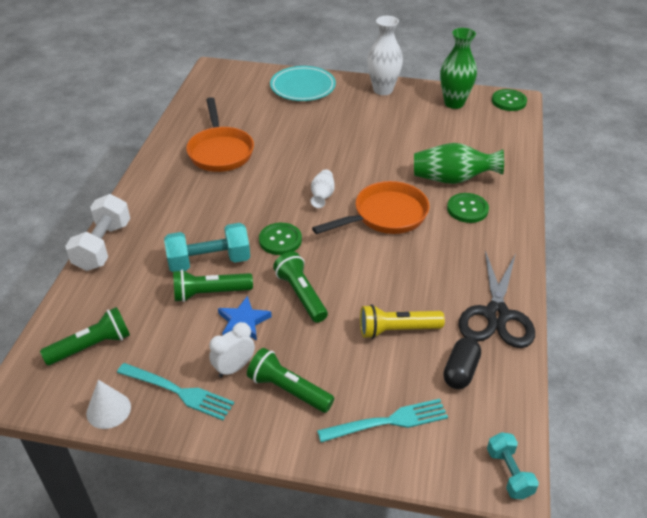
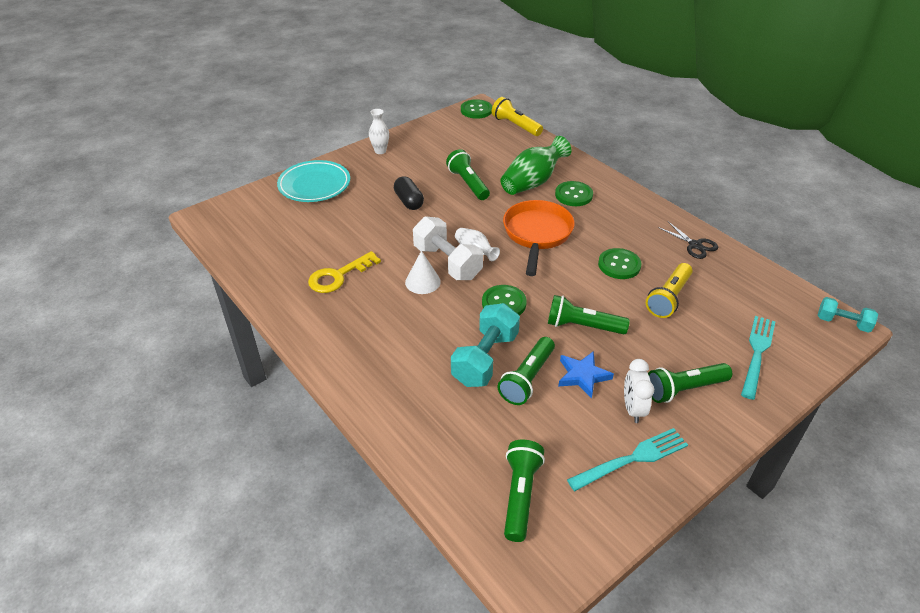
camera: 50 degrees left, 0 degrees up
(103, 246) = (382, 421): white dumbbell -> white dumbbell (447, 262)
(108, 410) = (616, 520): white cone -> white cone (422, 282)
(220, 151) = (338, 276): orange pan -> yellow key
(383, 90) = (380, 151): white vase -> white vase, size x0.57
(402, 149) = (468, 184): none -> green flashlight
(405, 280) = (619, 265): none -> green button
(454, 103) = (445, 131): green vase -> none
(460, 371) = (735, 292): black capsule -> black capsule (409, 201)
(496, 315) = (695, 245): black scissors -> black scissors, size x0.53
(519, 131) = (515, 126): none -> yellow flashlight

